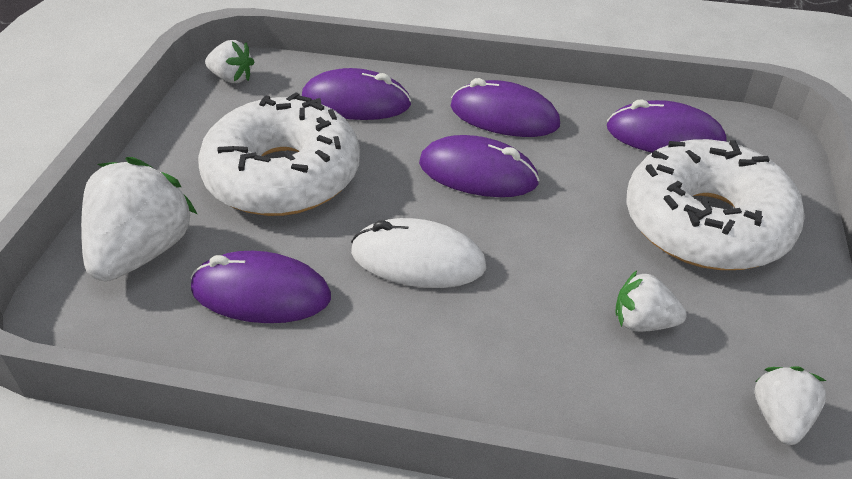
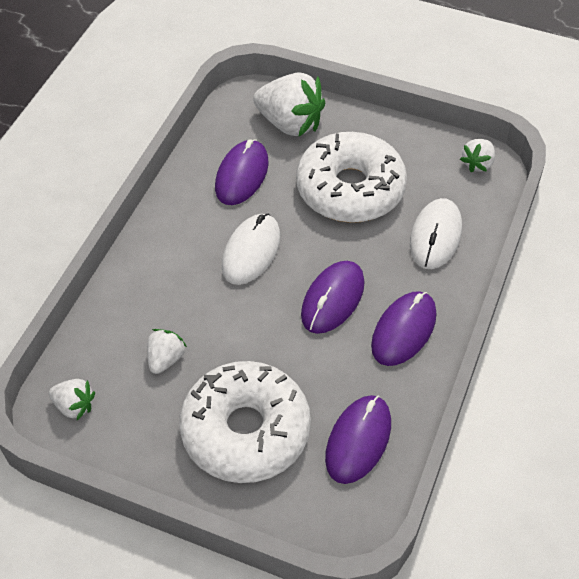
camera: 100 degrees right, 10 degrees up
(356, 102) = (435, 236): purple mouse -> white mouse

